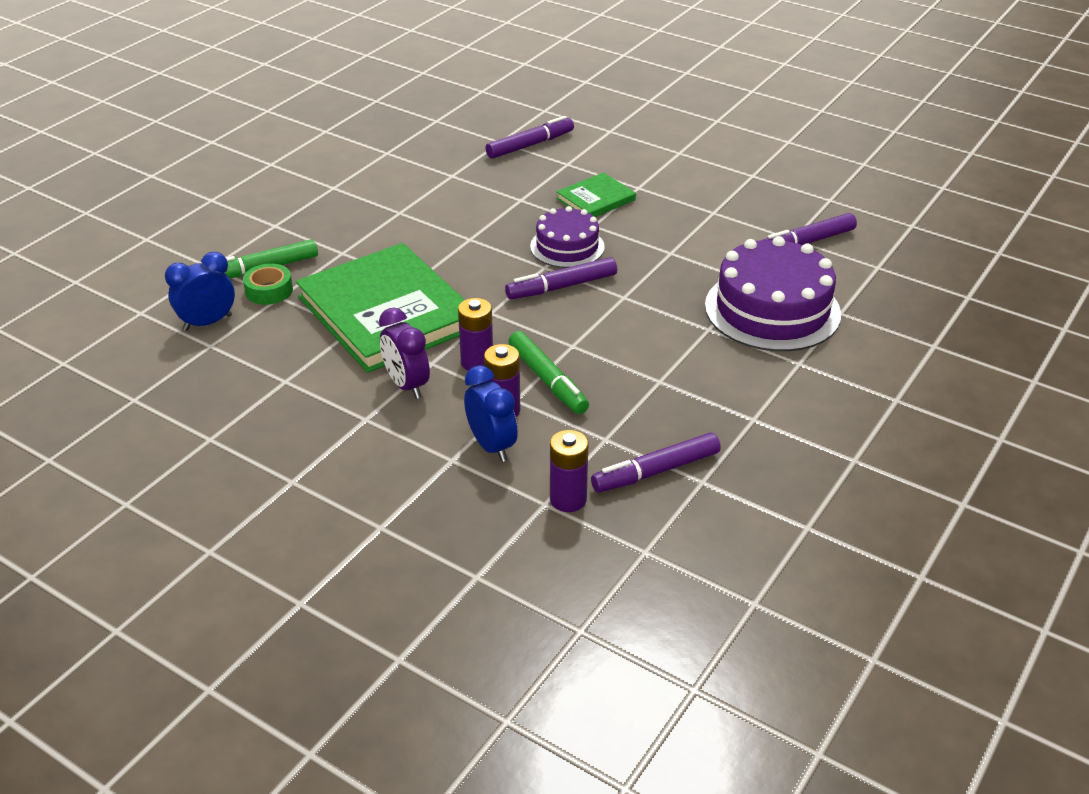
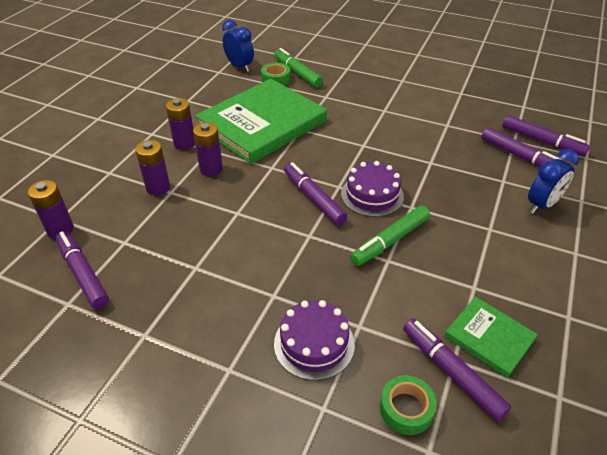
camera: 80 degrees right, 5 degrees up
(406, 385) = (184, 143): purple clock -> purple battery
(491, 446) = (120, 187): blue clock -> blue clock (542, 205)
(508, 126) = (542, 141): none -> purple marker
(547, 380) = (193, 204): green marker -> green marker (390, 241)
(595, 199) = (454, 203): green book -> green book (489, 338)
(772, 309) = (314, 343): purple cake -> purple cake, size x0.59
(841, 271) = (406, 409): none -> green tape

